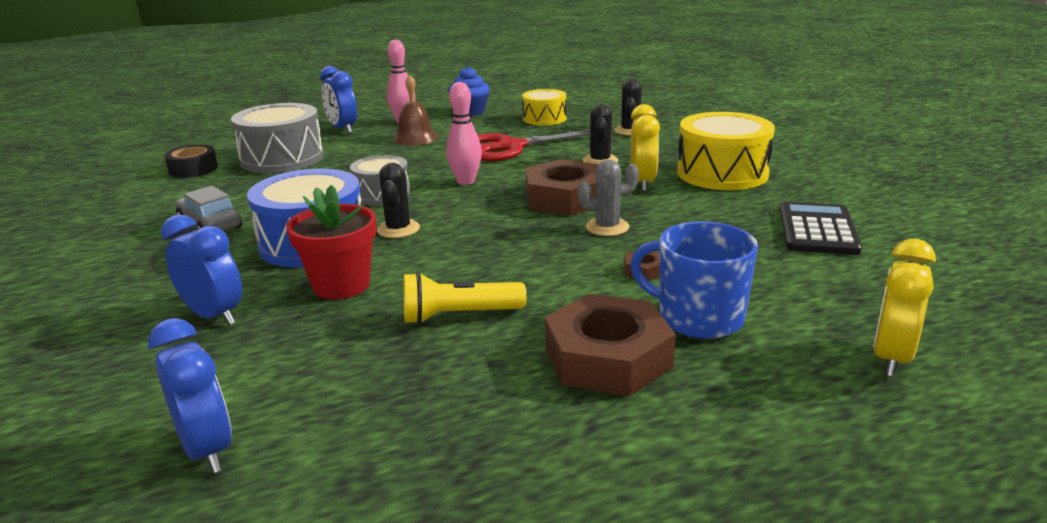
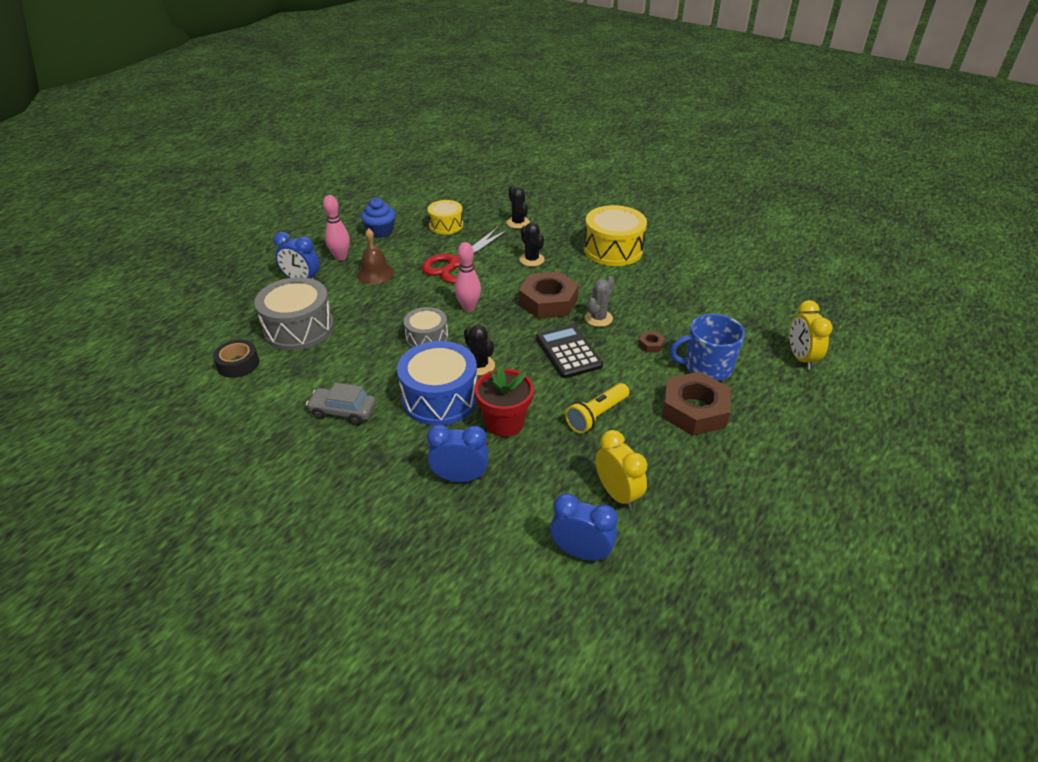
camera: 35 degrees left, 15 degrees up
(642, 183) = (578, 273): yellow clock -> yellow clock (617, 494)
(817, 230) = (702, 282): black calculator -> black calculator (568, 352)

